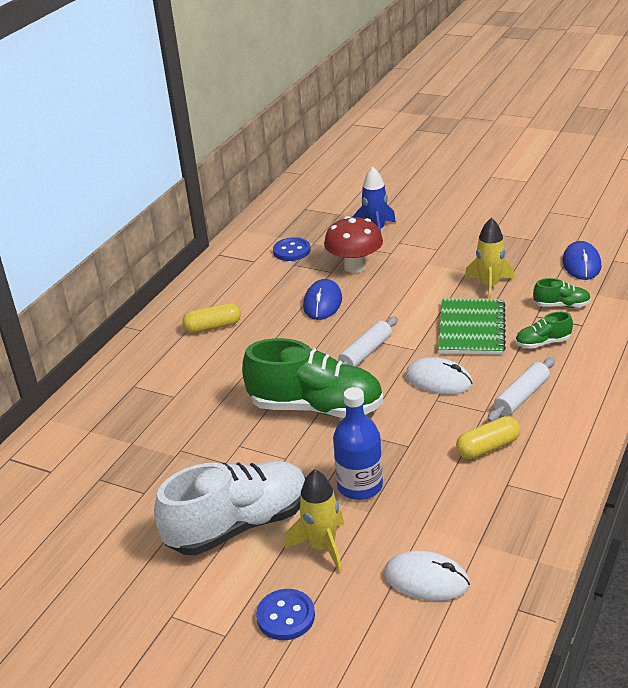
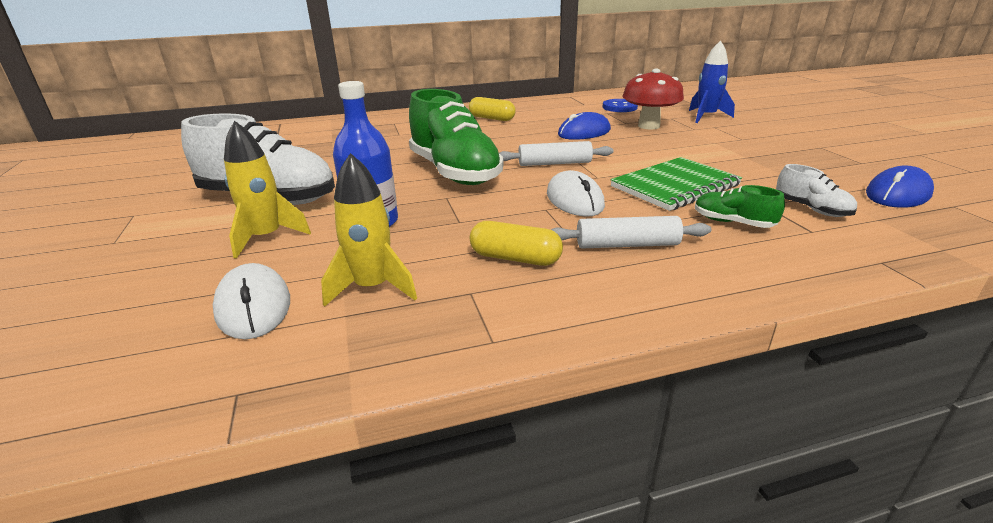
camera: 45 degrees right, 5 degrees down
(285, 616) = (152, 257): blue button -> none
(489, 286) = (750, 171): yellow rocket -> yellow rocket (372, 288)
(561, 305) = (811, 209): green shoe -> white shoe

